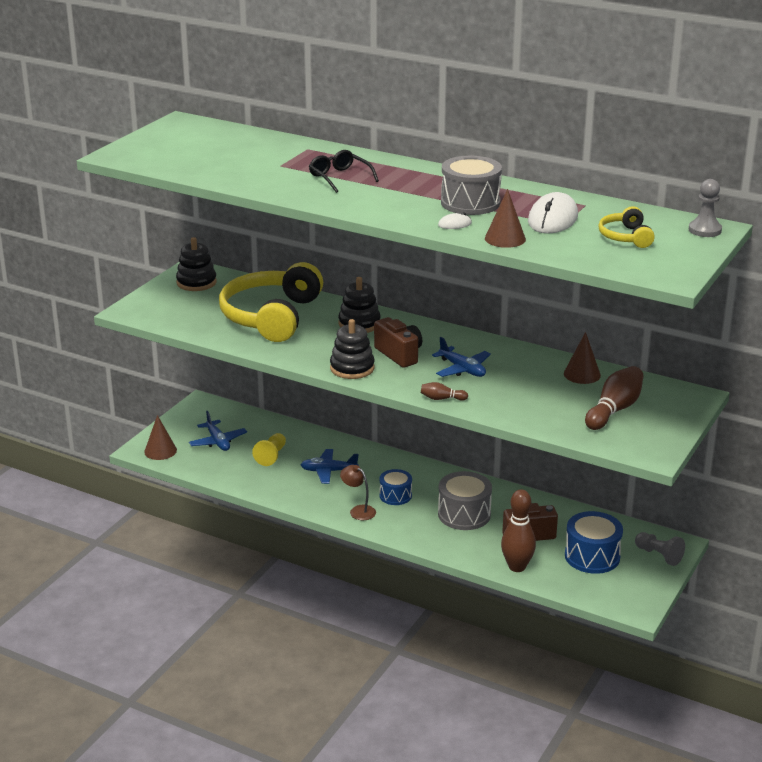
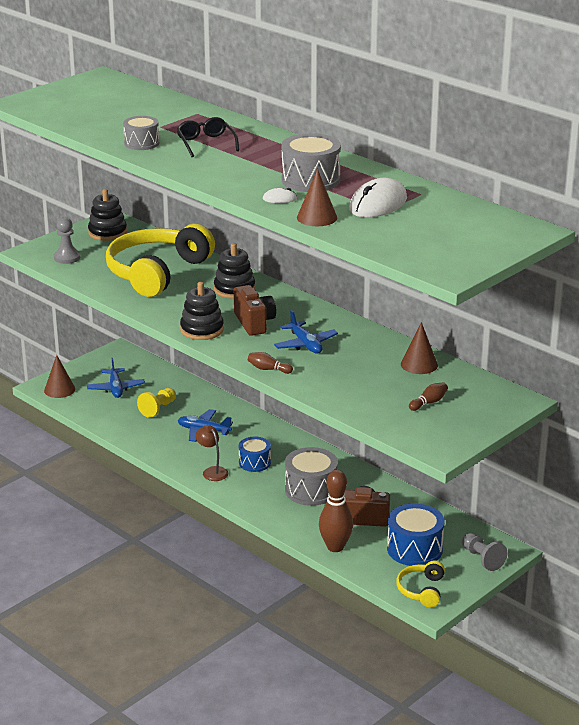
camera: 15 degrees right, 0 degrees up
(274, 184) = (141, 143): none -> grey drum
(614, 410) = (429, 402): brown bowling pin -> brown bowling pin, size x0.50
(625, 237) = (435, 229): yellow headphones -> yellow headphones (421, 590)
(705, 230) = (520, 231): grey pawn -> grey pawn (67, 257)

